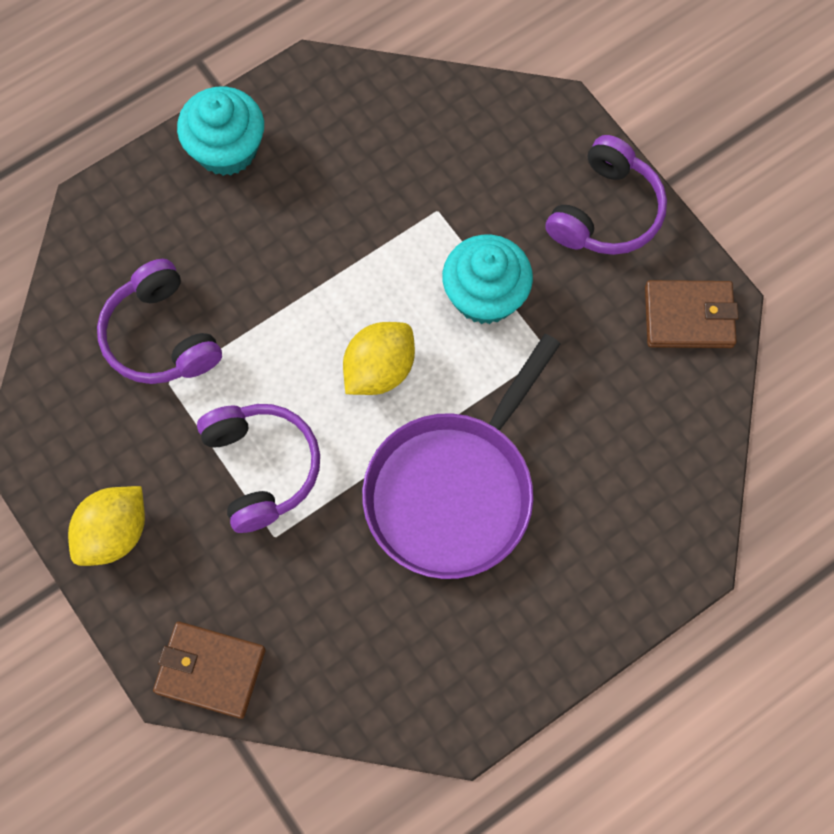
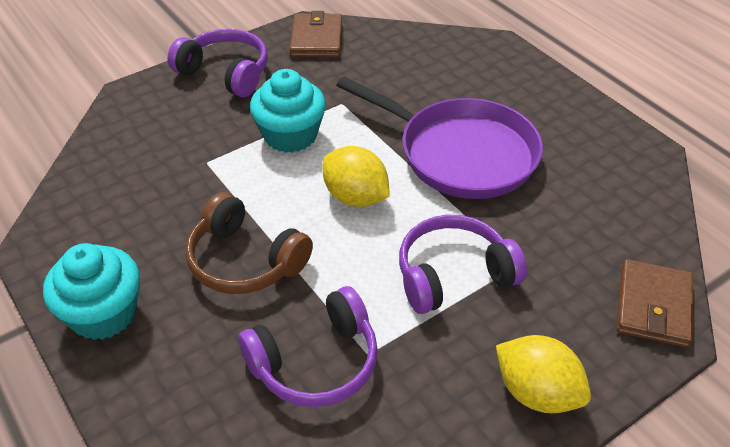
camera: 90 degrees left, 25 degrees down
(288, 264) = (245, 261): none -> brown headphones

